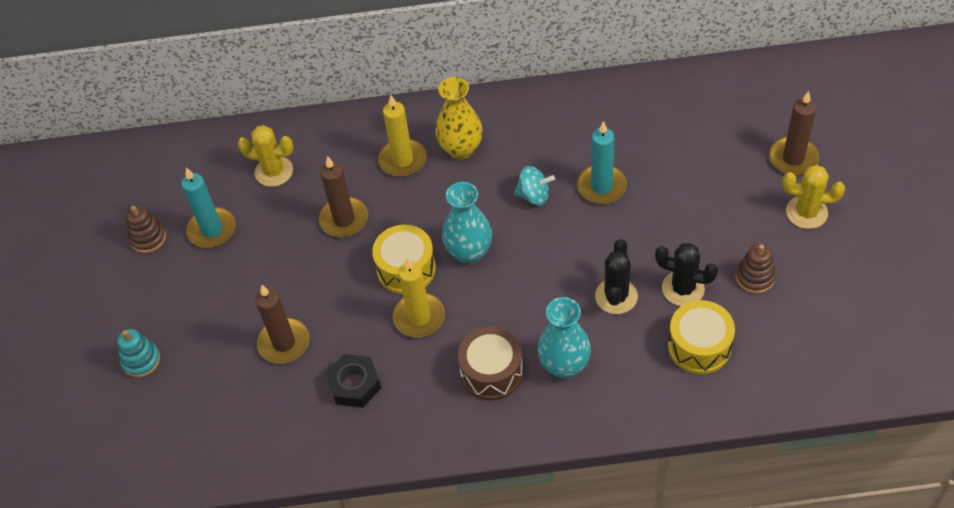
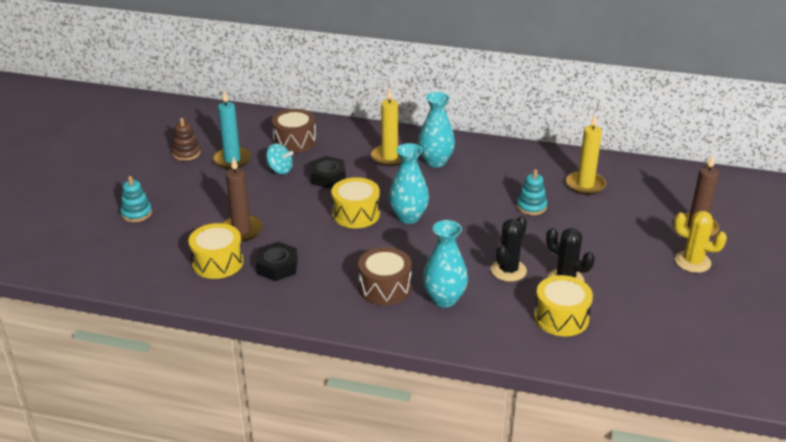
camera: 15 degrees right, 20 degrees down
(274, 171) = (294, 141): yellow cactus -> brown drum
(282, 403) = (217, 262): none -> yellow drum
(344, 219) = (327, 177): brown candle -> black nut
(419, 317) = (349, 242): yellow candle -> yellow candle (585, 185)
(461, 149) = (435, 161): yellow vase -> turquoise vase
(534, 195) = (476, 199): turquoise spinning top -> turquoise spinning top (280, 170)
(601, 186) = (531, 206): turquoise candle -> turquoise stacking toy
(755, 277) = (629, 289): brown stacking toy -> none

